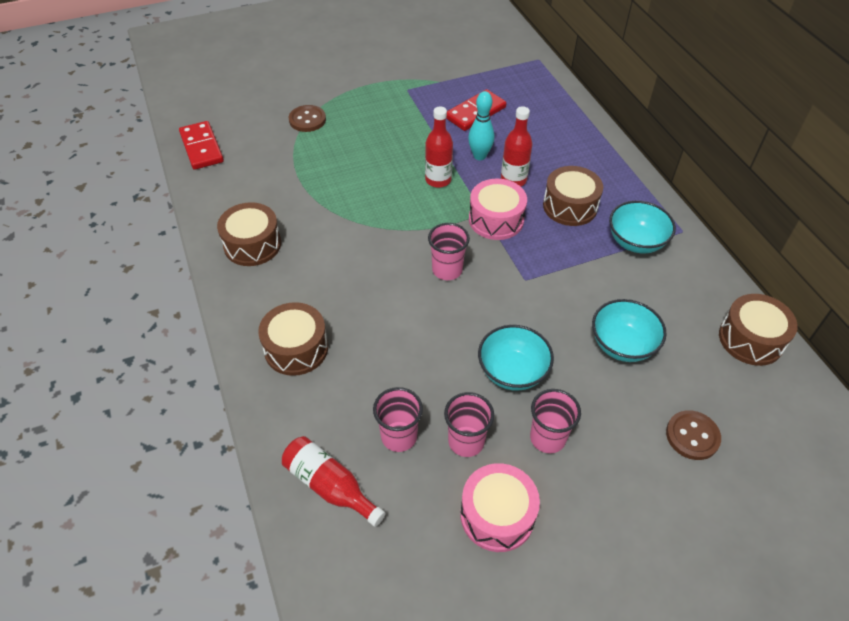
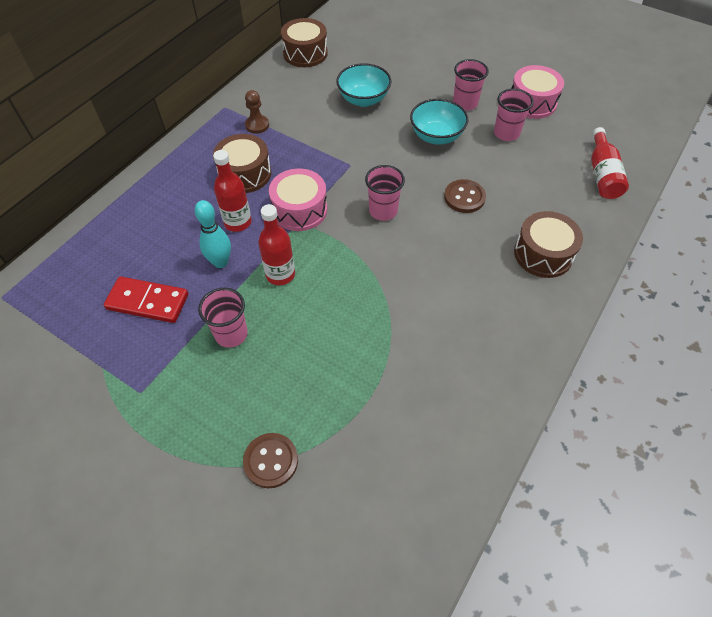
camera: 125 degrees left, 5 degrees up
(202, 147) = (410, 545): red domino -> none
(252, 244) = (487, 363): brown drum -> none
(399, 436) = (538, 162): pink cup -> pink cup (231, 334)
(636, 242) = (257, 125): turquoise bowl -> brown pawn
(692, 436) = (402, 55): brown button -> brown button (464, 197)

